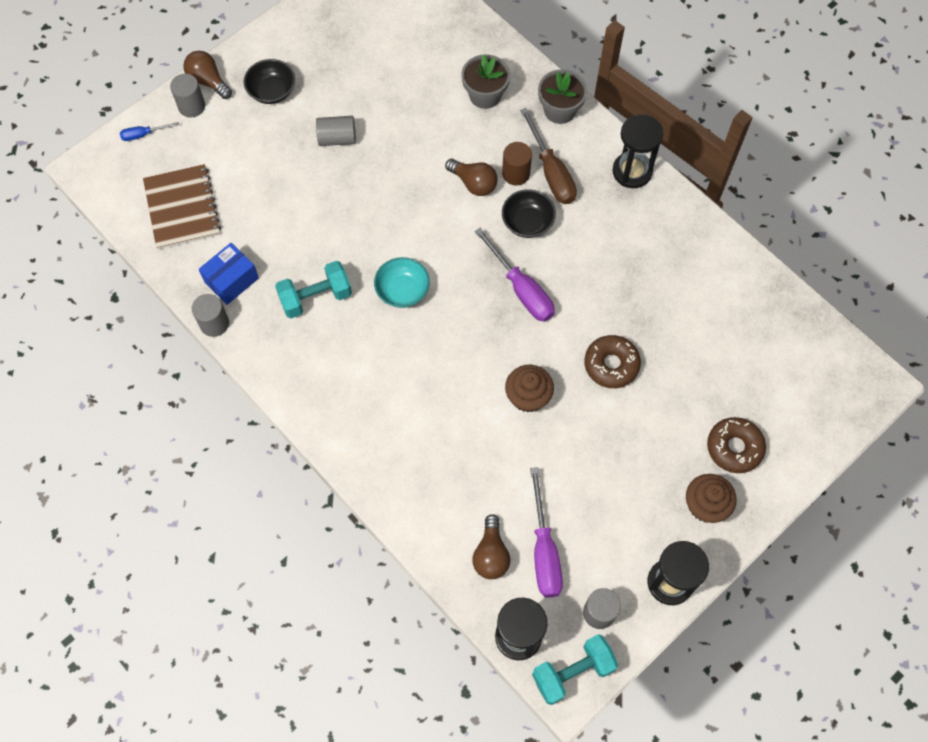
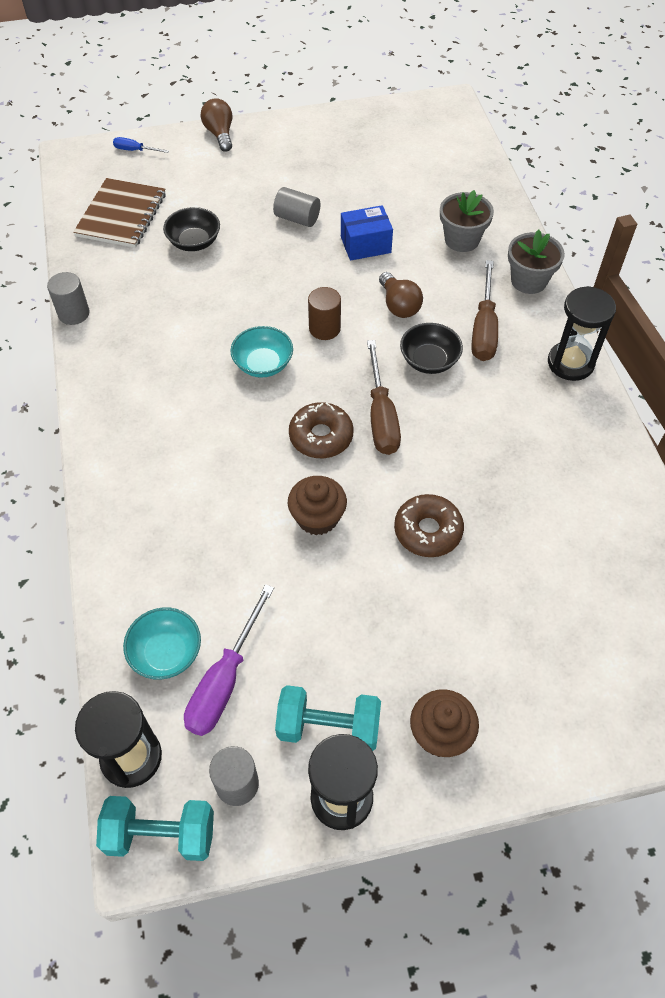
camera: 30 degrees right, 10 degrees down
(192, 106) = (191, 146): grey cylinder -> none
(231, 280) = (116, 287): blue box -> blue box (365, 244)
(272, 91) = (267, 162): black bowl -> black bowl (194, 242)
(316, 297) = (178, 333): turquoise dumbbell -> turquoise dumbbell (328, 727)
(491, 554) = (166, 653): brown light bulb -> turquoise bowl
(516, 173) = (447, 315): brown cylinder -> brown cylinder (324, 328)
(521, 289) = (381, 416): purple screwdriver -> brown screwdriver
(734, 448) = (515, 688): brown donut -> brown donut (321, 436)

